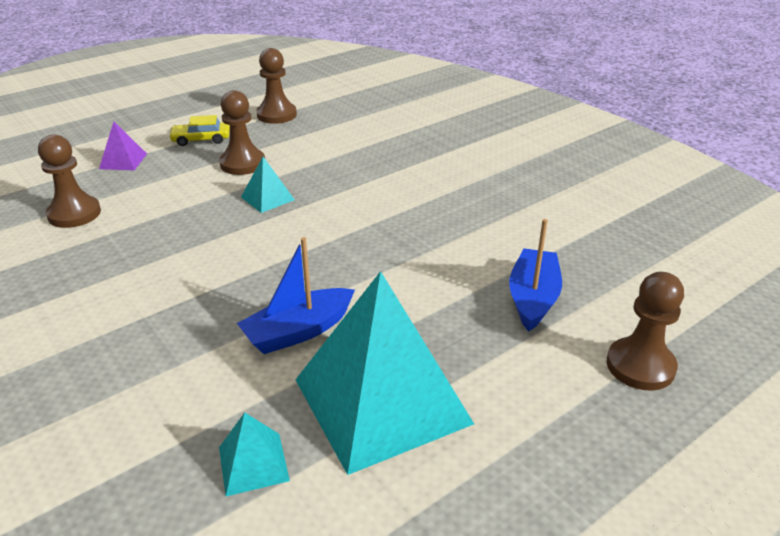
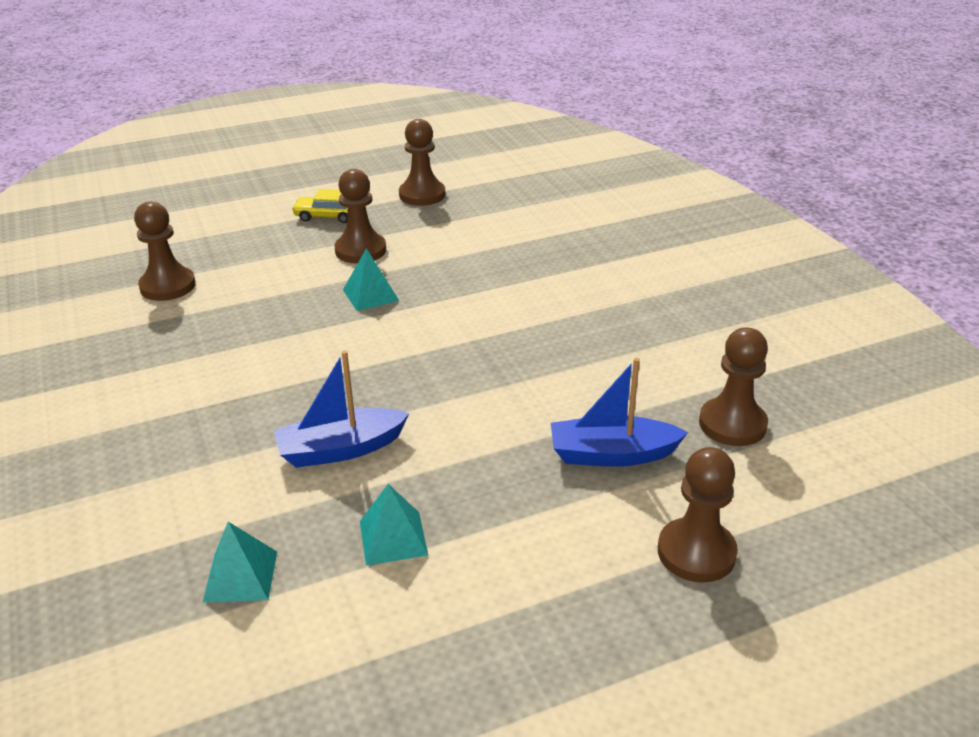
camera: 15 degrees right, 0 degrees up
(123, 161) = (237, 232): purple pyramid -> none
(381, 401) = (393, 538): turquoise pyramid -> turquoise pyramid, size x0.42
(533, 298) = (612, 454): blue boat -> blue boat turned 120 degrees counterclockwise
(614, 259) = (732, 424): none -> brown pawn

